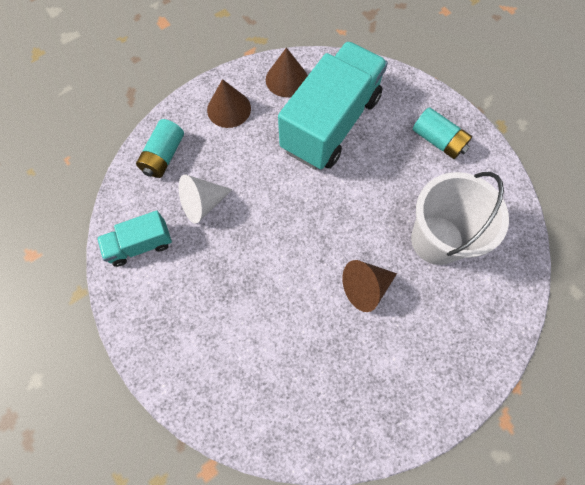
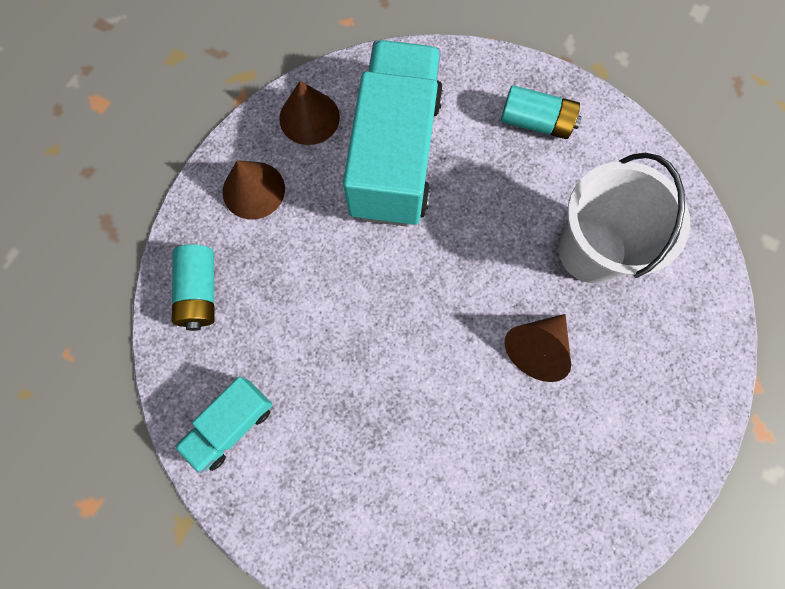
camera: 25 degrees left, 5 degrees up
(202, 204) = (284, 334): white cone -> none

